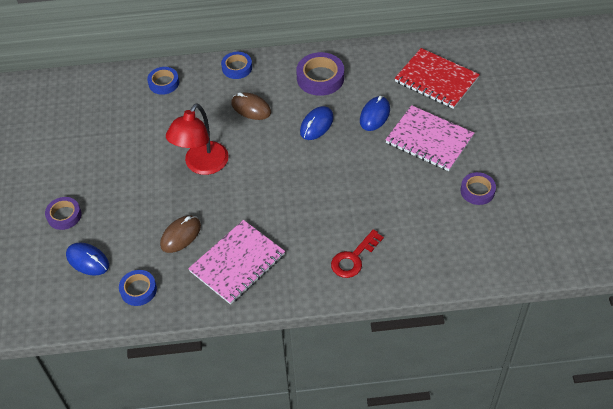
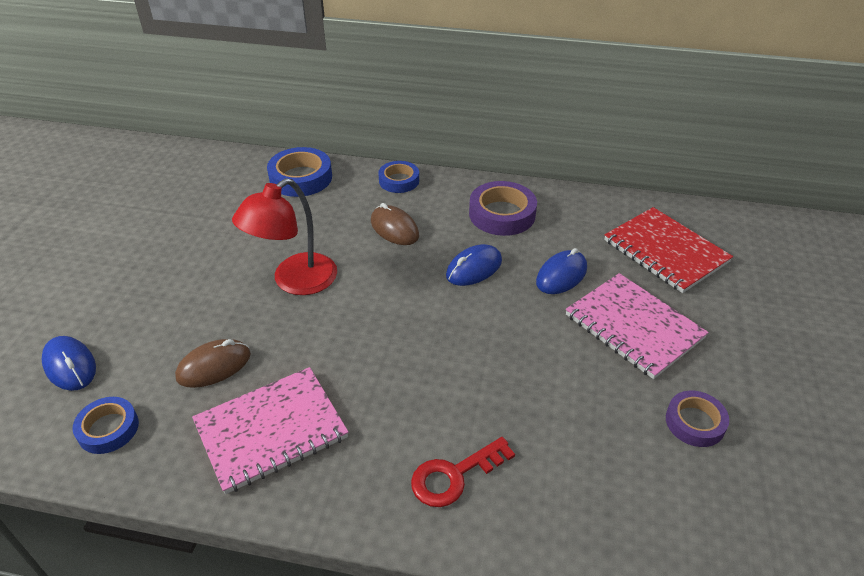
camera: 15 degrees right, 10 degrees down
(64, 215) = (82, 299): purple tape -> none
(164, 83) = (301, 178): blue tape -> blue tape, size x1.55

